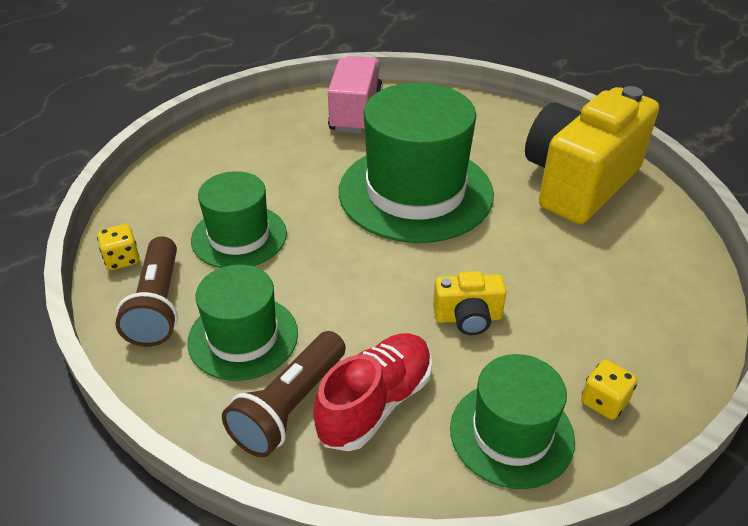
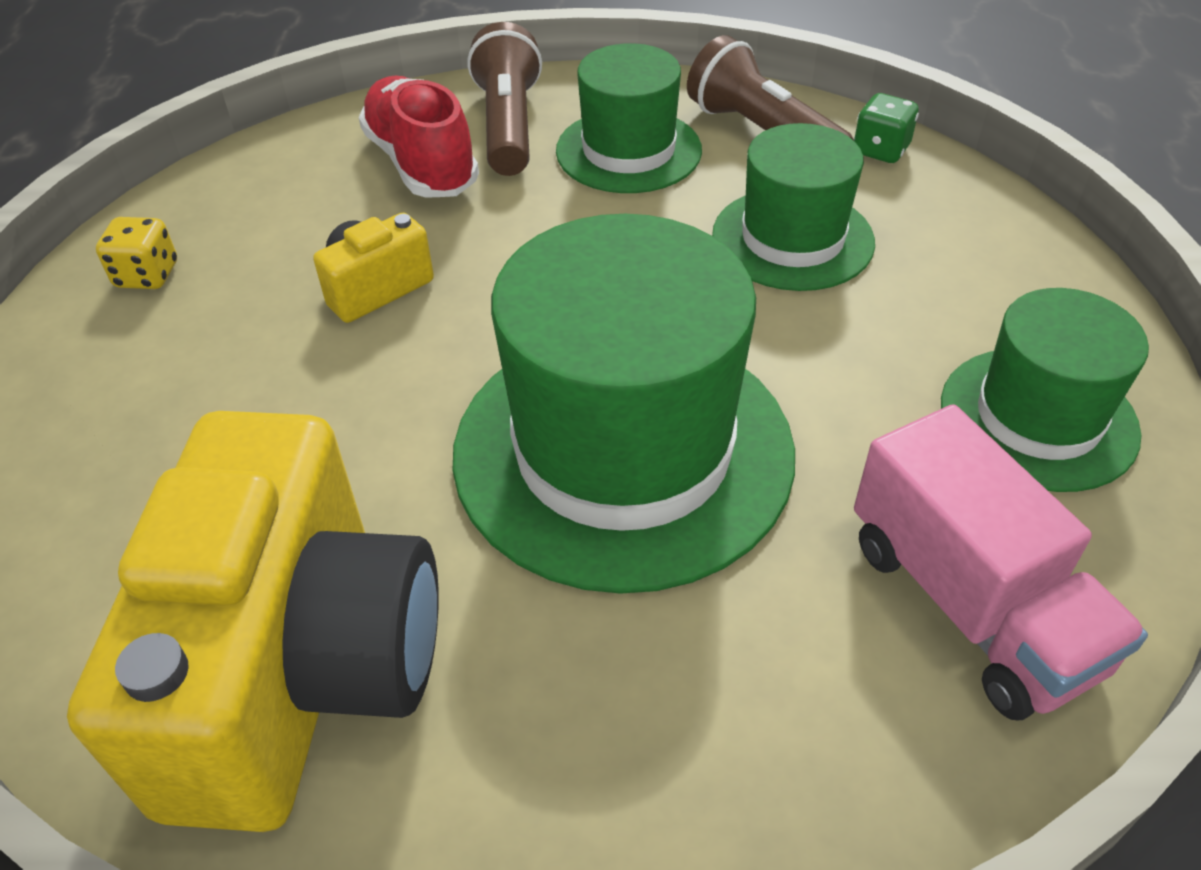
camera: 145 degrees right, 5 degrees up
(122, 259) = (880, 150): yellow dice -> green dice
(375, 403) = (422, 163): red shoe -> red shoe turned 150 degrees clockwise
(511, 433) = (252, 202): green hat -> green hat (1038, 418)

